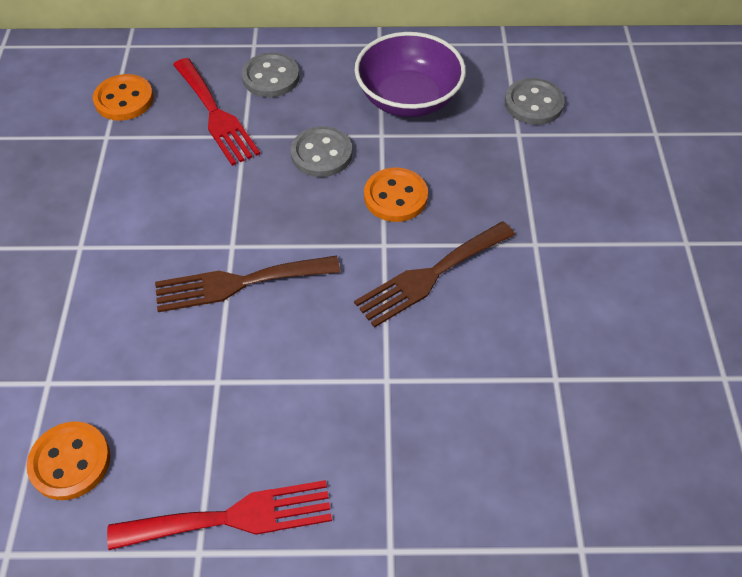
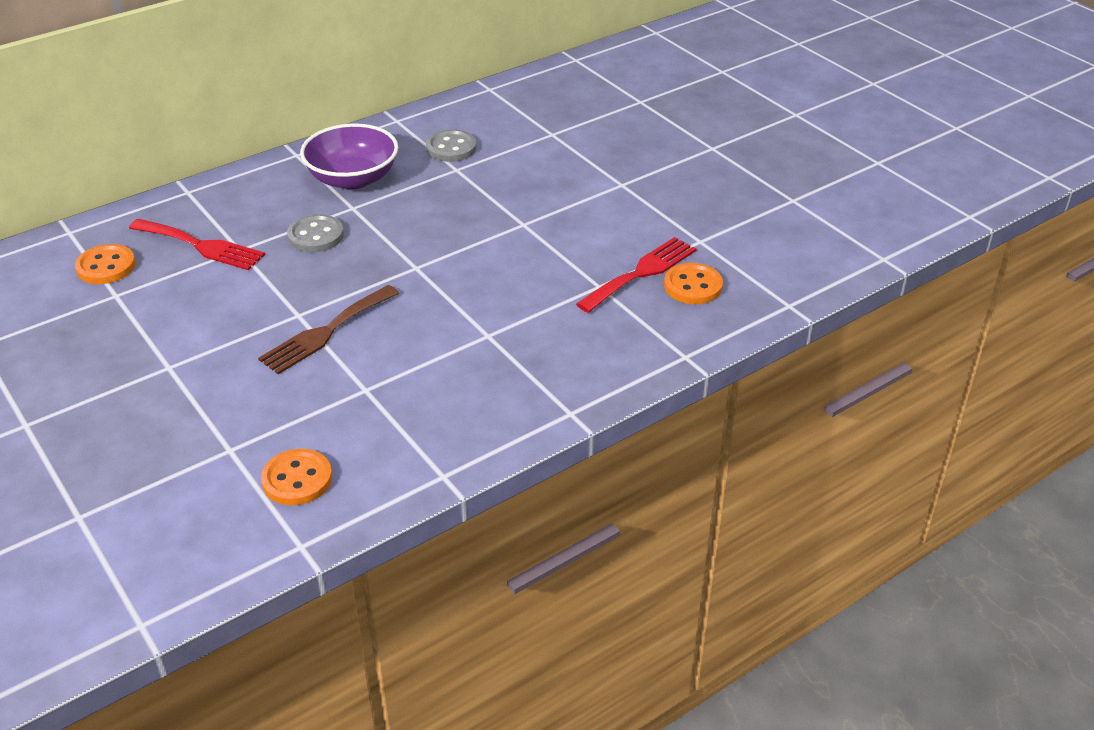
camera: 35 degrees left, 15 degrees down
(233, 517) = (449, 448): red fork -> red fork (641, 273)
(271, 77) = (225, 206): grey button -> none
(395, 197) = (398, 238): orange button -> orange button (693, 286)
(430, 275) = (466, 270): brown fork -> none

